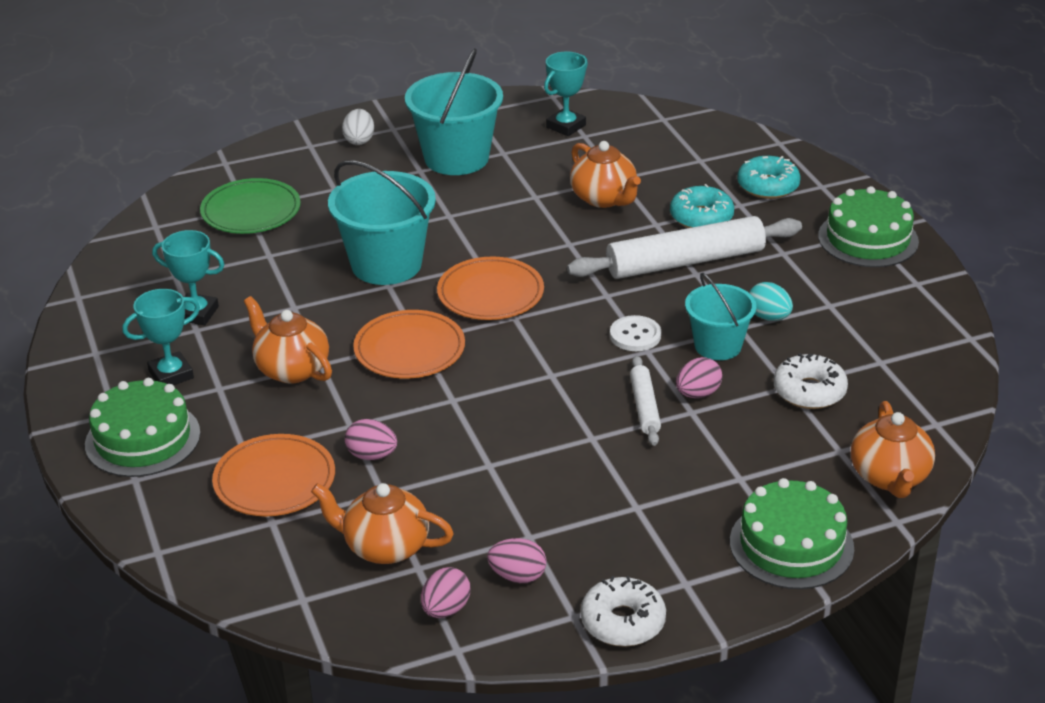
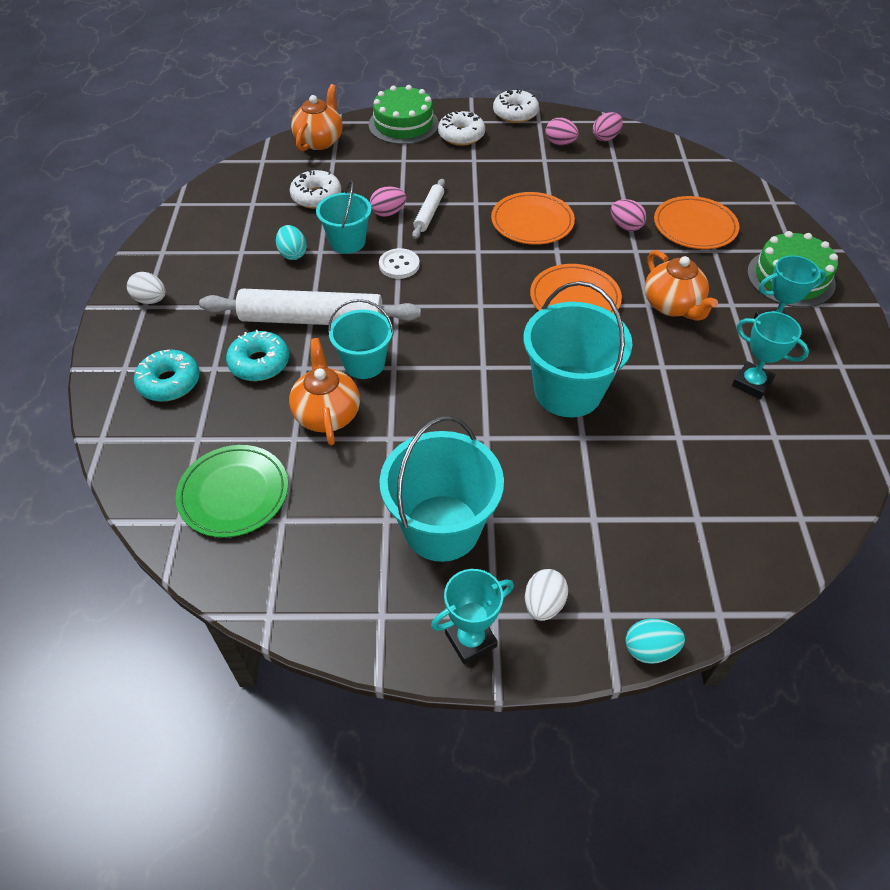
camera: 160 degrees left, 15 degrees up
(251, 211) = (692, 510): green plate -> green plate (234, 493)
(275, 137) = (649, 649): none -> turquoise egg
(385, 547) = (631, 173): orange teapot -> none
(490, 293) = (489, 333): orange plate -> orange plate (532, 222)
(566, 126) = (291, 545): turquoise trophy -> turquoise trophy (470, 640)
(600, 240) = (364, 363): none -> turquoise bucket
(684, 548) = (461, 135): none -> white donut
(868, 239) = (151, 300): green cake -> white egg

